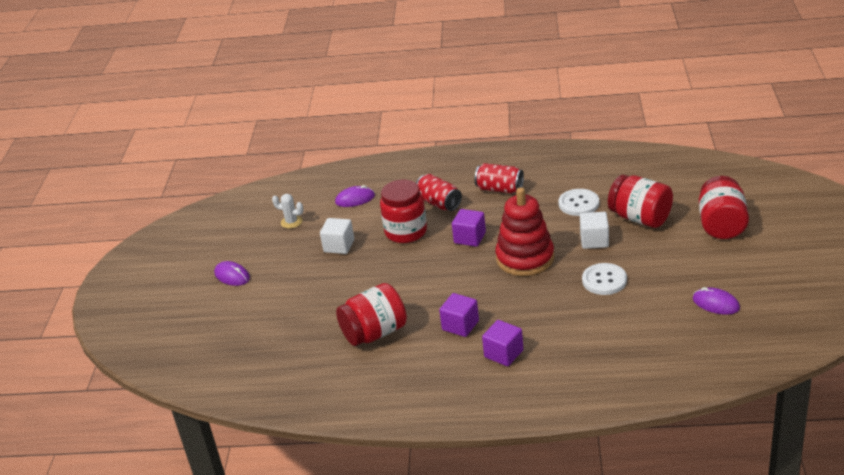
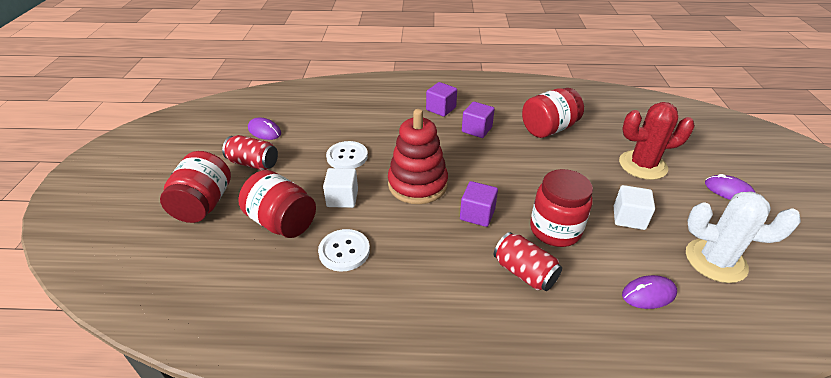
camera: 175 degrees right, 5 degrees up
(291, 222) = (715, 260): white cactus -> white cactus, size x1.99
(295, 295) = (642, 165): none -> red cactus
(499, 189) = (443, 290): red can -> red can (253, 163)

